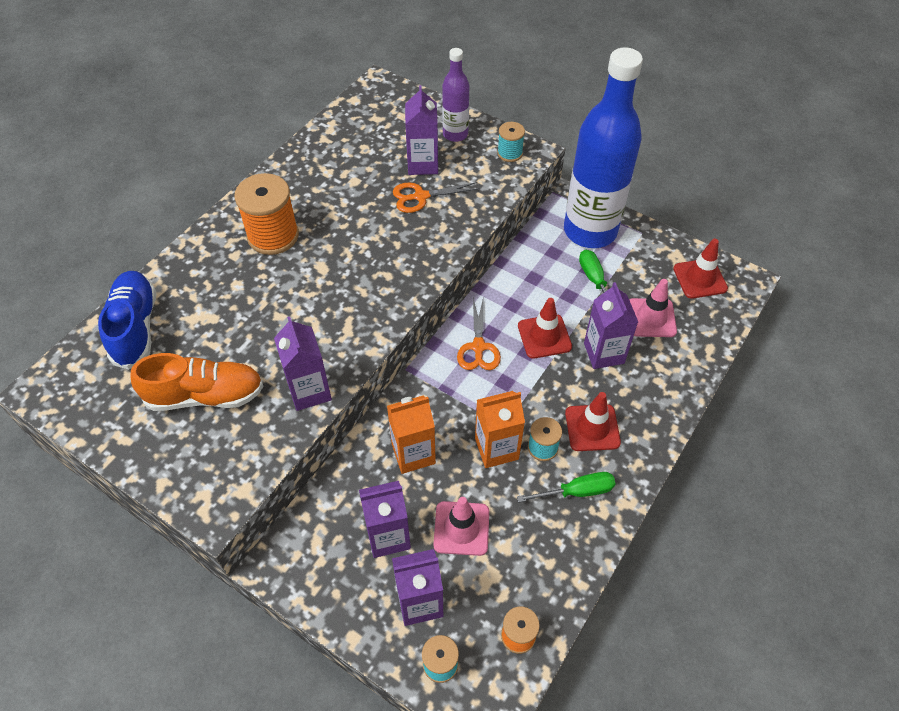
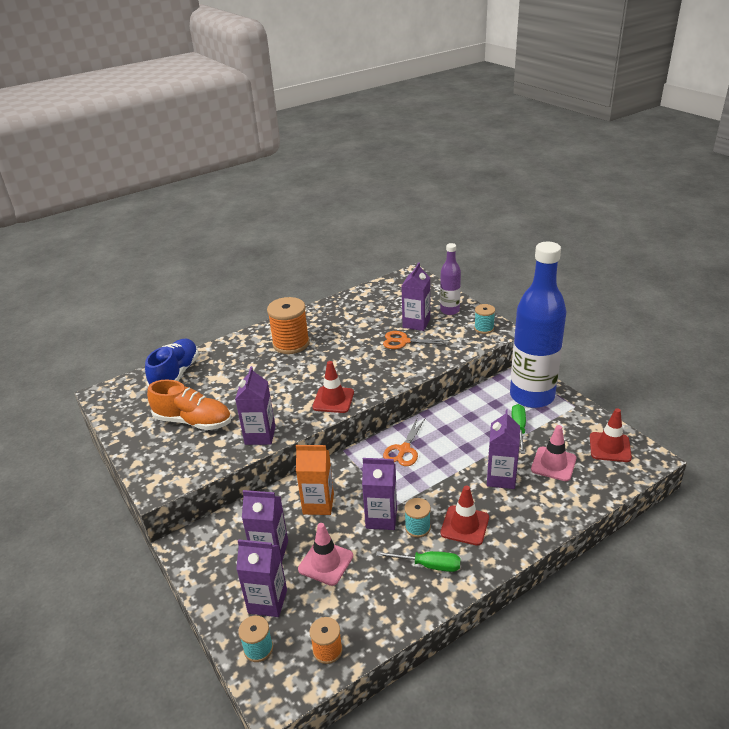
camera: 25 degrees right, 20 degrees down
(496, 449) = (381, 518): orange carton -> purple carton
(544, 336) = (458, 455): red traffic cone -> red traffic cone (333, 400)

